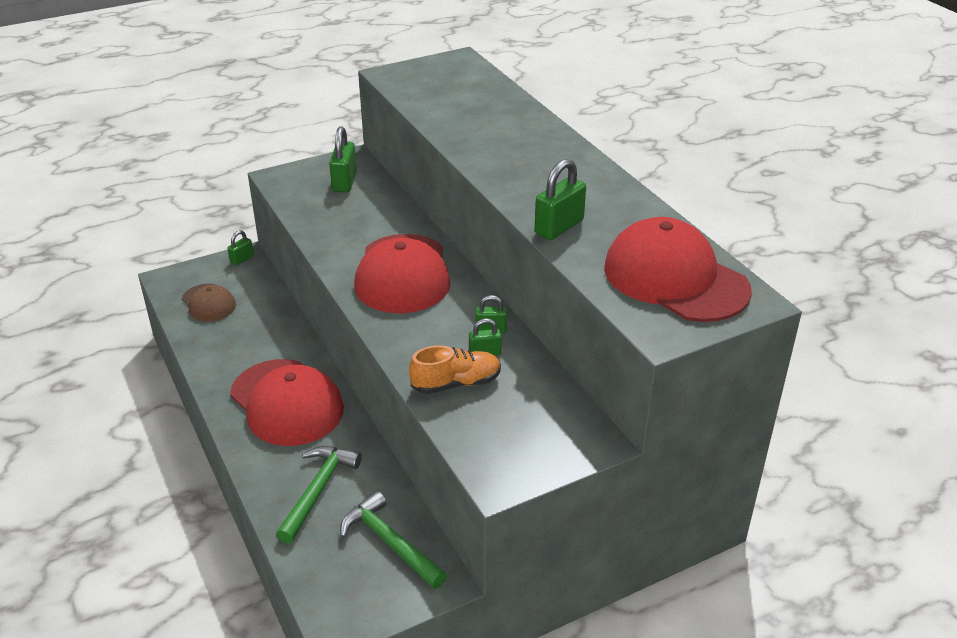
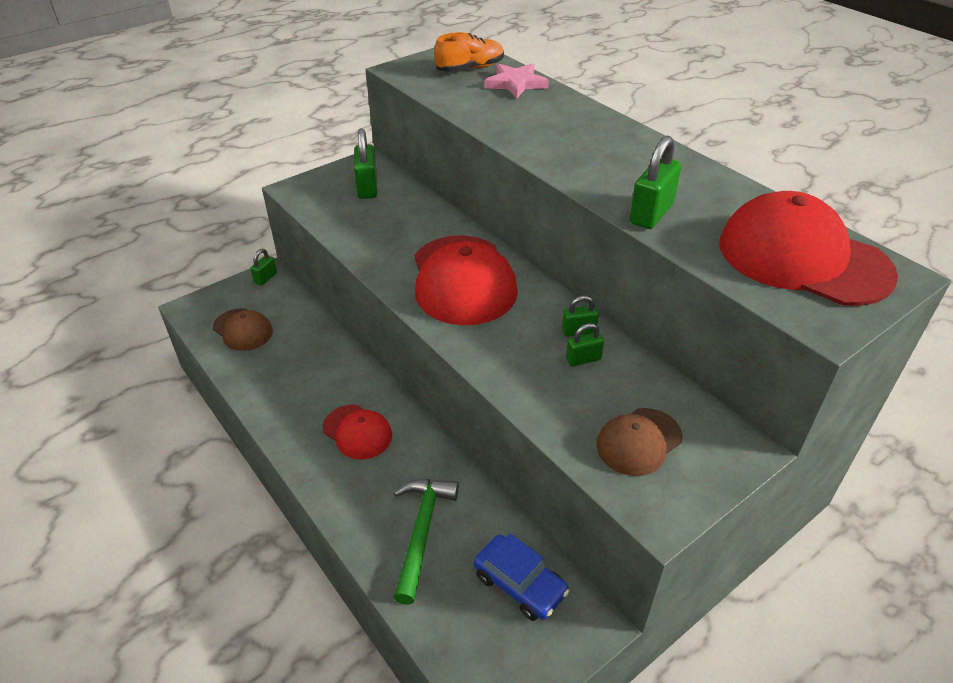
camera: 10 degrees left, 5 degrees up
(287, 402) = (357, 432): red cap -> red cap, size x0.54
(390, 542) = (520, 584): green hammer -> blue car
(456, 383) = (566, 399): orange shoe -> orange shoe (470, 69)
(492, 97) = (515, 83): none -> pink star
(505, 424) = (638, 441): none -> brown cap

